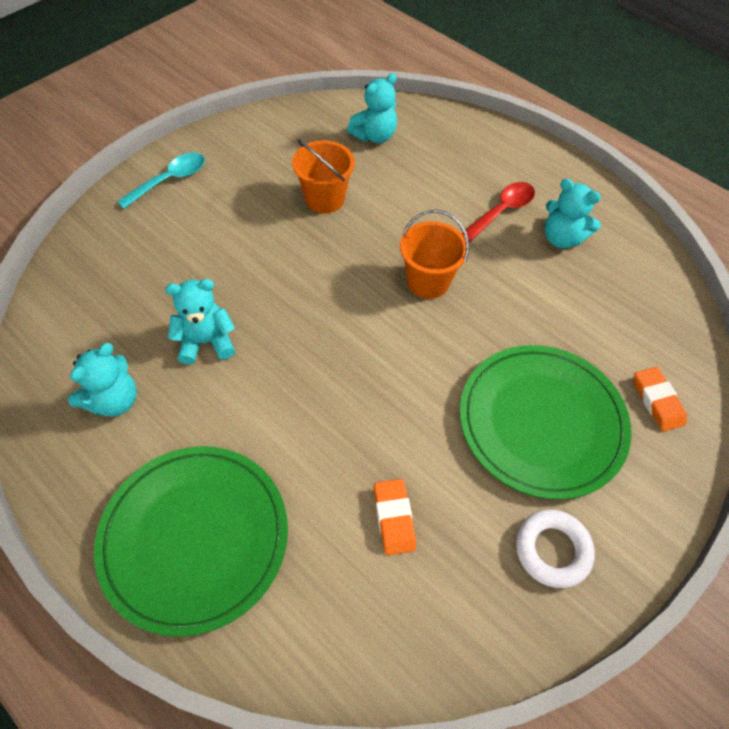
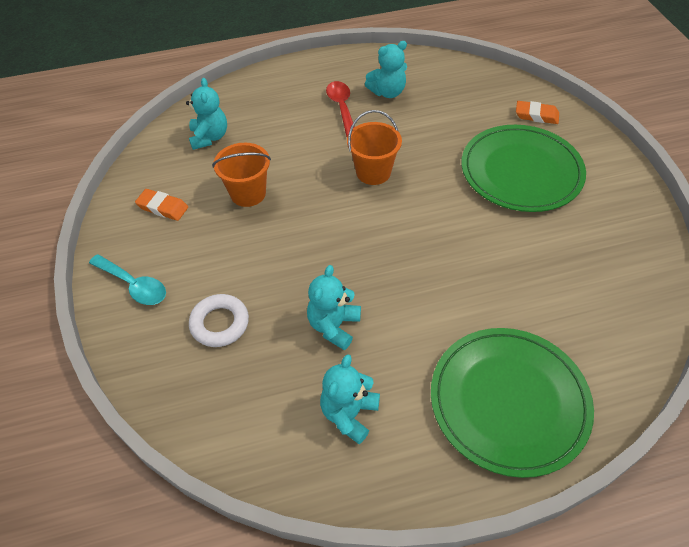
camera: 55 degrees left, 5 degrees down
(114, 400) = (349, 414): turquoise teddy bear -> turquoise teddy bear turned 135 degrees counterclockwise
(170, 180) = (134, 285): turquoise spoon -> turquoise spoon turned 135 degrees clockwise
(394, 518) = (551, 276): orange eraser -> orange eraser (163, 207)
(552, 550) = (610, 210): white ring -> white ring (220, 323)

